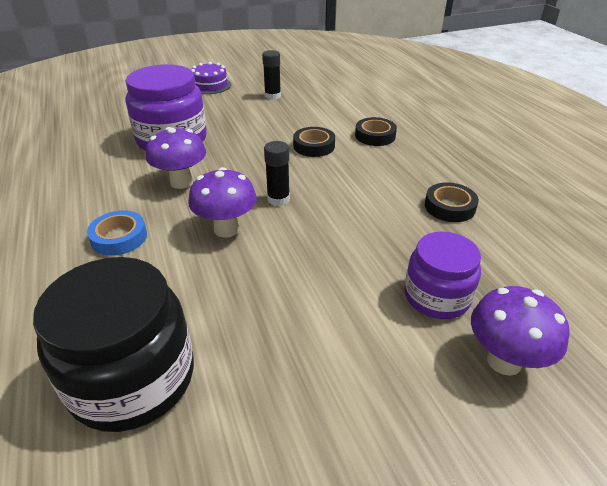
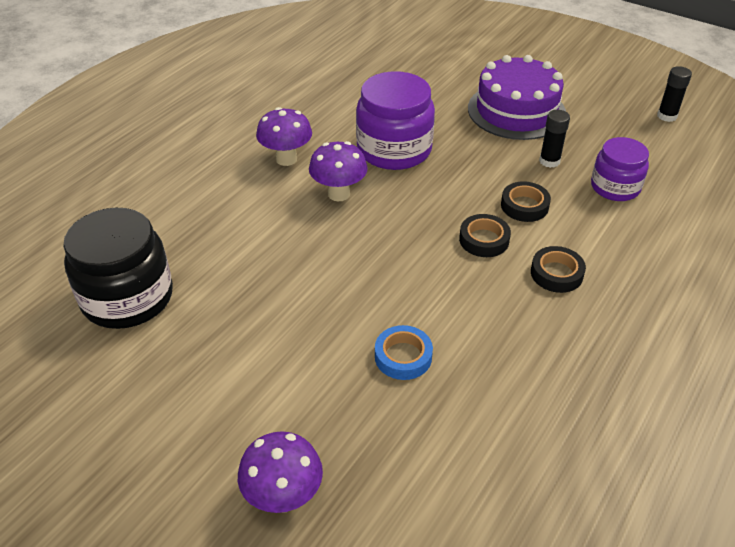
camera: 55 degrees right, 5 degrees up
(119, 237) = (244, 206): blue tape -> blue tape (403, 356)
(210, 85) = (516, 111): purple cake -> purple cake, size x1.88
(226, 229) = (303, 255): purple mushroom -> purple mushroom (286, 159)
(278, 199) = (372, 262): black glue stick -> black glue stick (667, 116)
(436, 296) = (328, 425): purple jar -> purple jar (615, 187)
(449, 207) = (477, 386): black tape -> black tape (524, 206)

